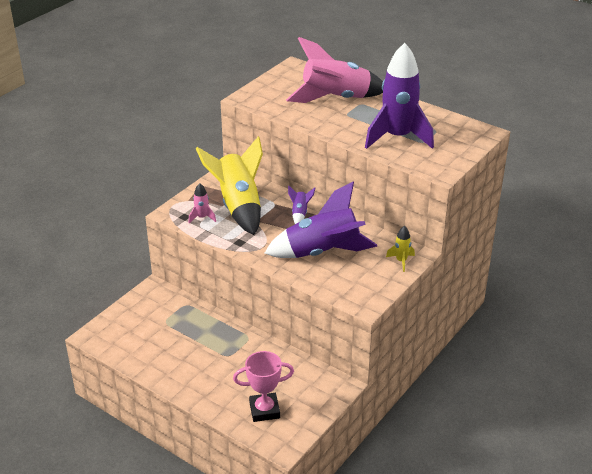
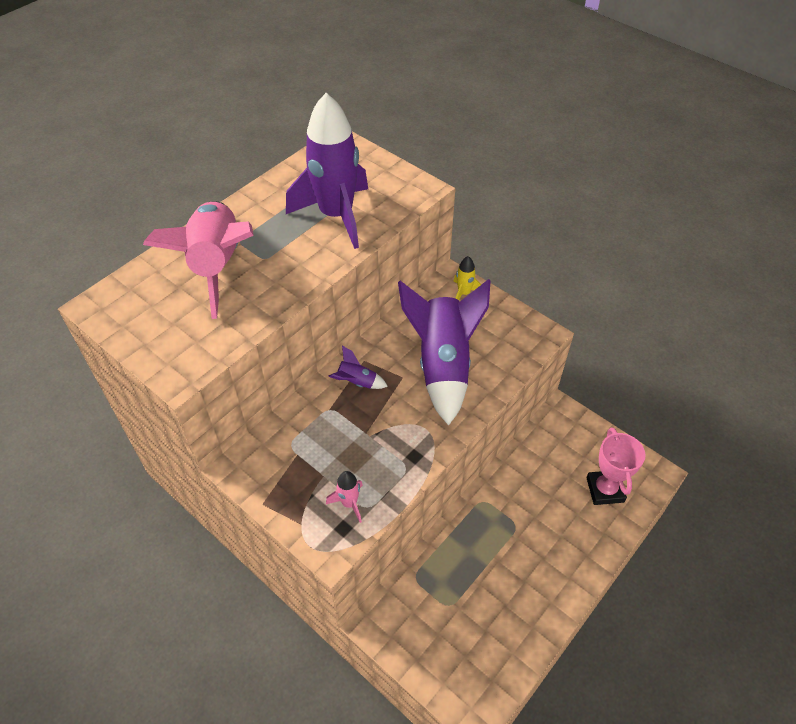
camera: 85 degrees left, 15 degrees up
(238, 206) = (328, 454): yellow rocket -> none

